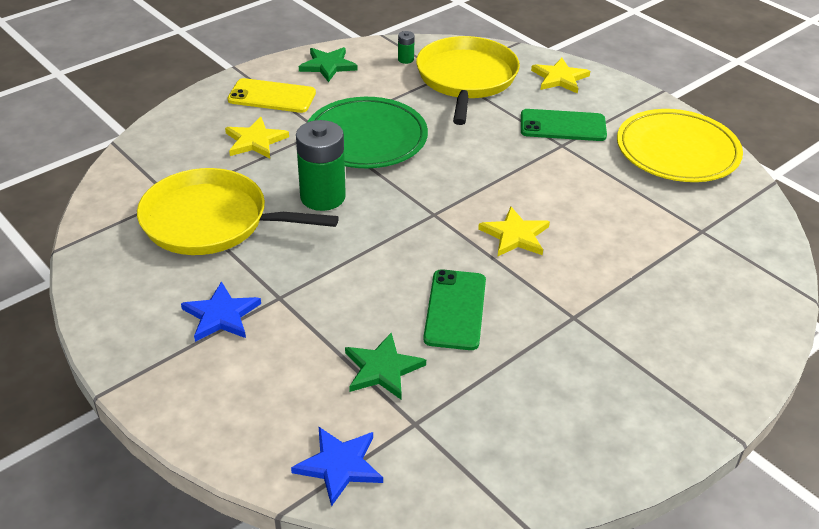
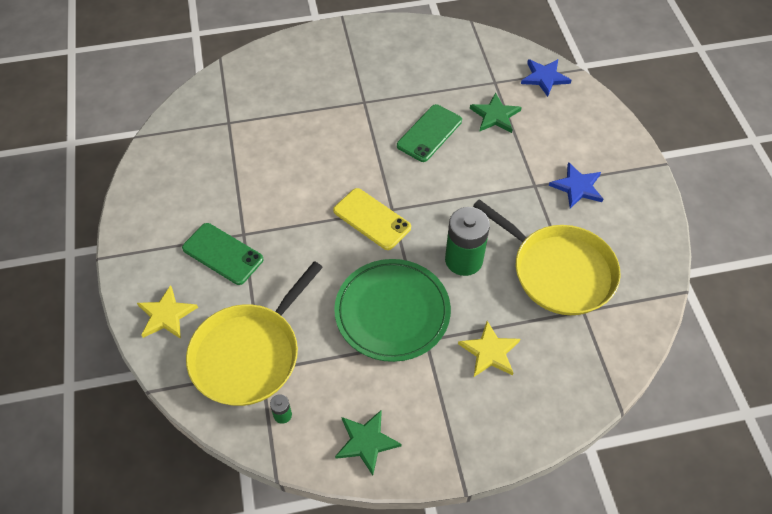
camera: 150 degrees left, 15 degrees up
(272, 96) = (447, 413): yellow phone -> yellow phone (372, 219)
(515, 235) = (350, 168): yellow star -> none
(677, 151) = (166, 190): yellow plate -> none

